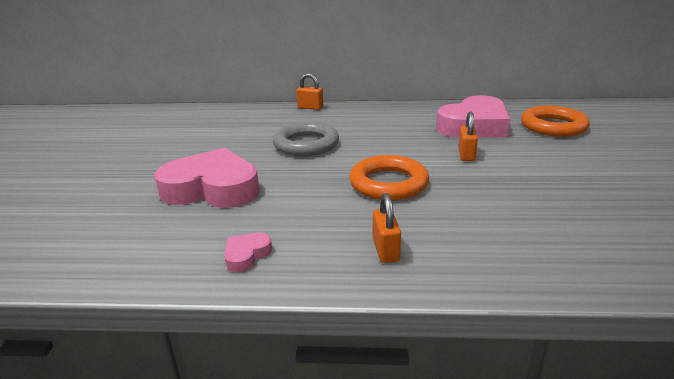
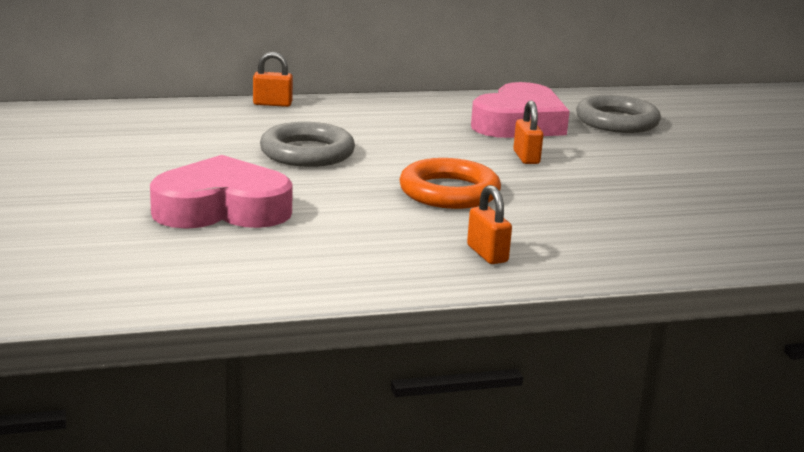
camera: 20 degrees left, 5 degrees down
(246, 255) = (332, 269): pink heart -> none
(553, 126) = (617, 121): orange ring -> grey ring

